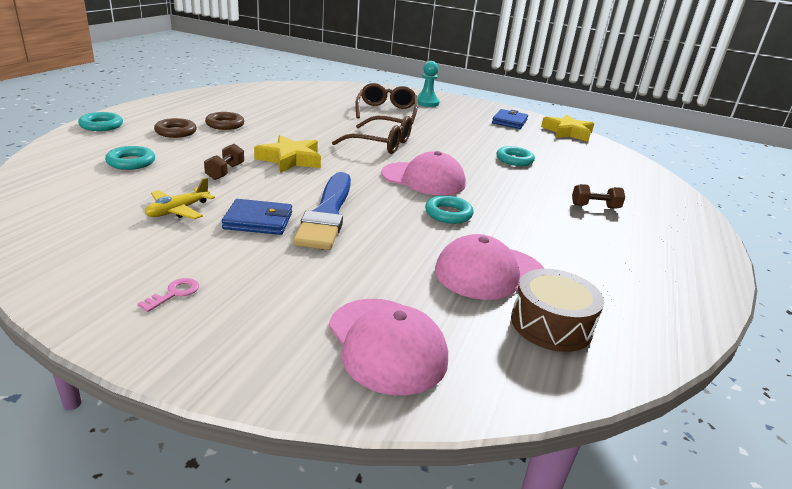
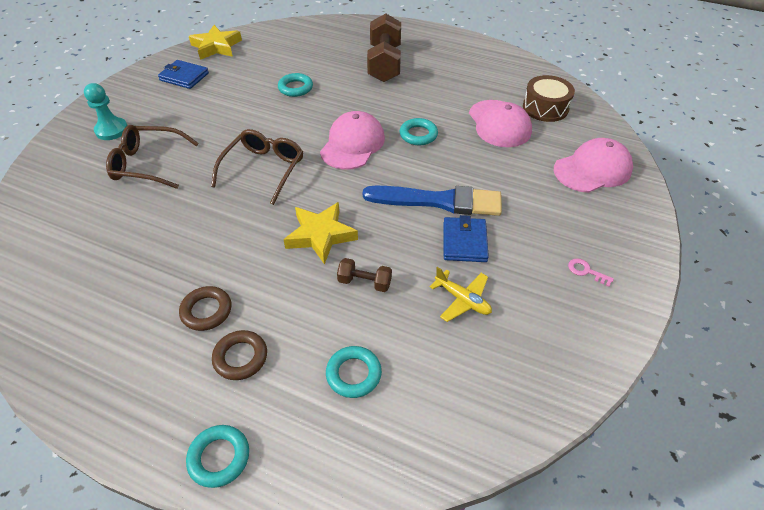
camera: 85 degrees left, 20 degrees up
(595, 206) = (384, 63): brown dumbbell -> brown dumbbell, size x2.10

